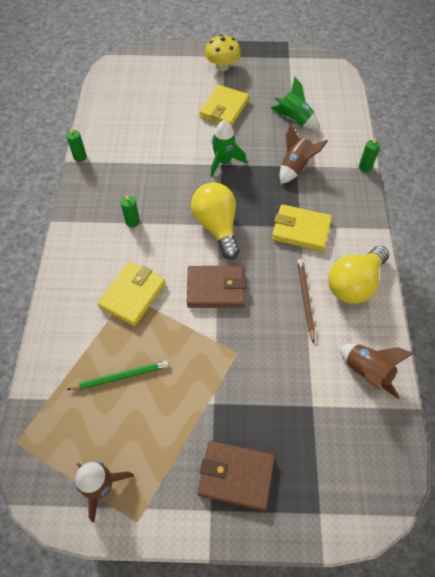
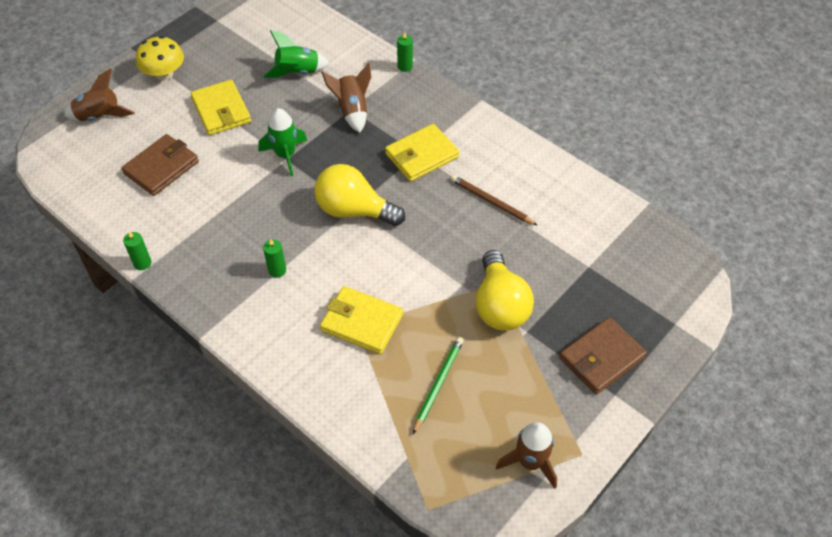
camera: 50 degrees left, 5 degrees down
(132, 295) = (362, 322): yellow wallet -> yellow wallet turned 45 degrees counterclockwise
(215, 289) = (418, 256): brown wallet -> brown wallet (161, 167)
(354, 284) = (509, 160): yellow light bulb -> yellow light bulb (500, 305)
(366, 372) = (592, 211): brown rocket -> brown rocket (99, 117)

